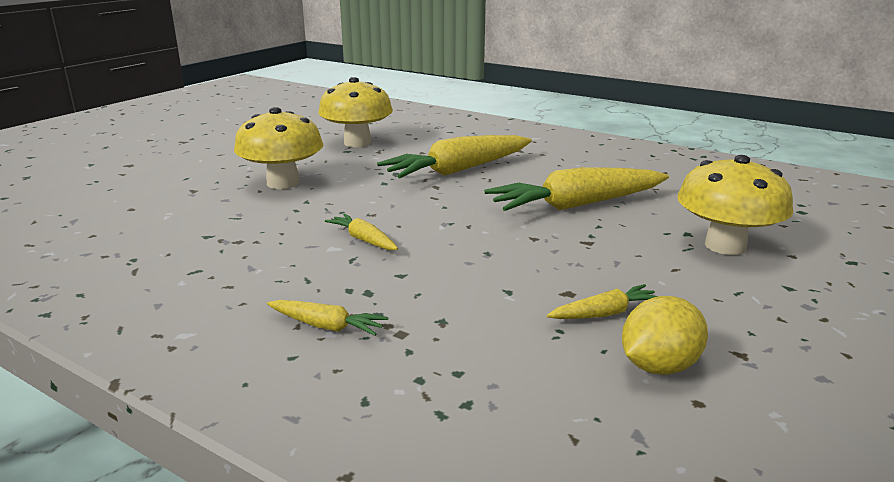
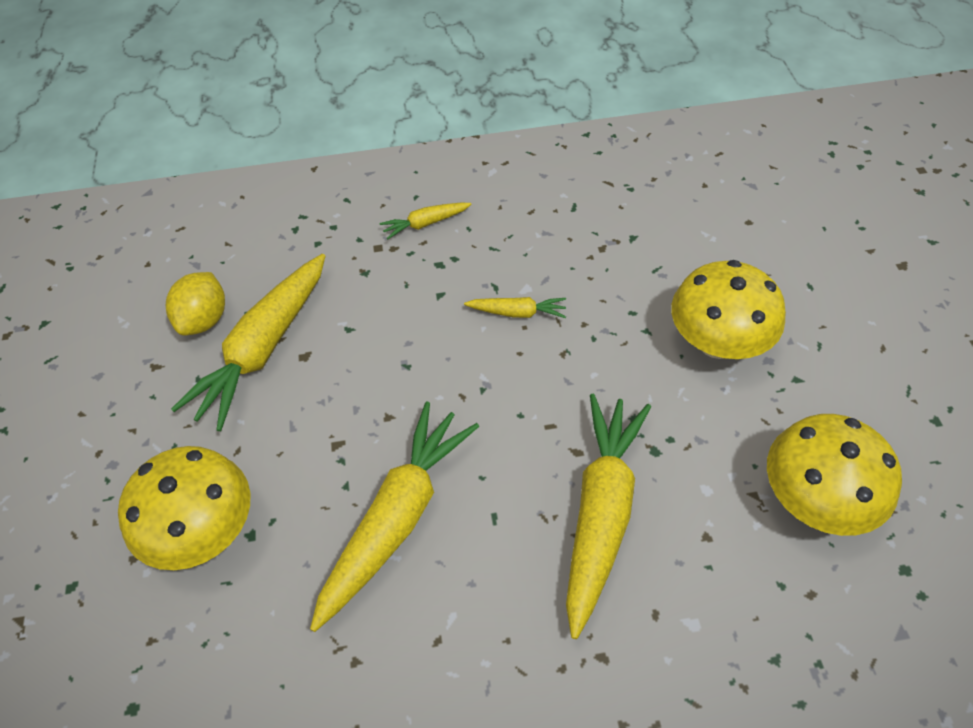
camera: 140 degrees right, 30 degrees up
(604, 313) = (264, 348): yellow carrot -> yellow carrot, size x2.14

